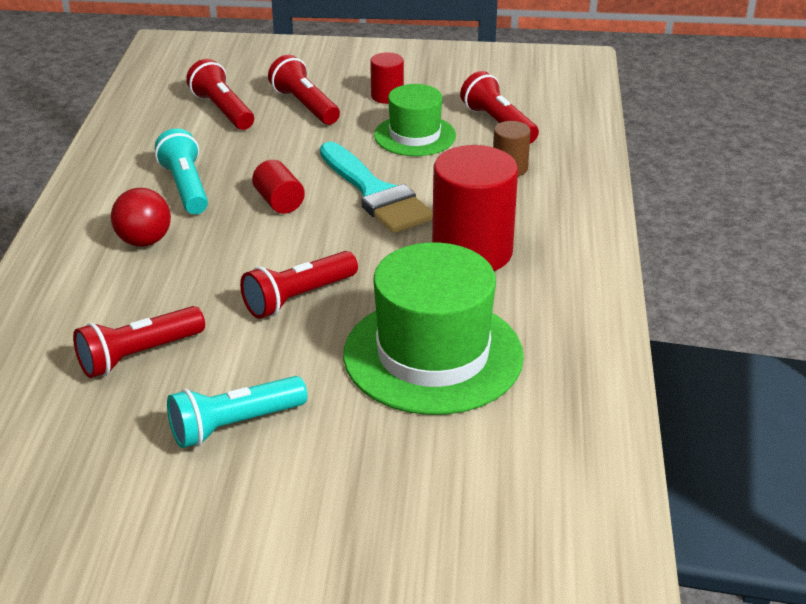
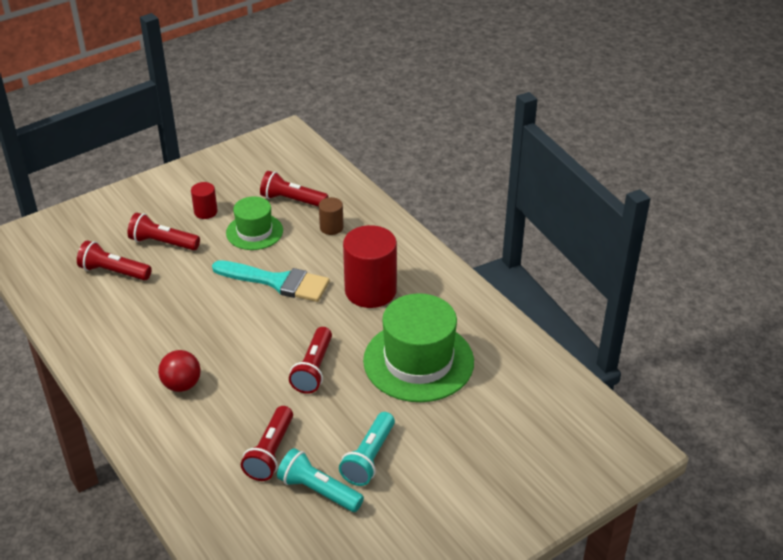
camera: 40 degrees left, 5 degrees up
(185, 187) = (160, 337): turquoise flashlight -> turquoise flashlight (318, 491)
(279, 202) = (229, 316): red cylinder -> none

